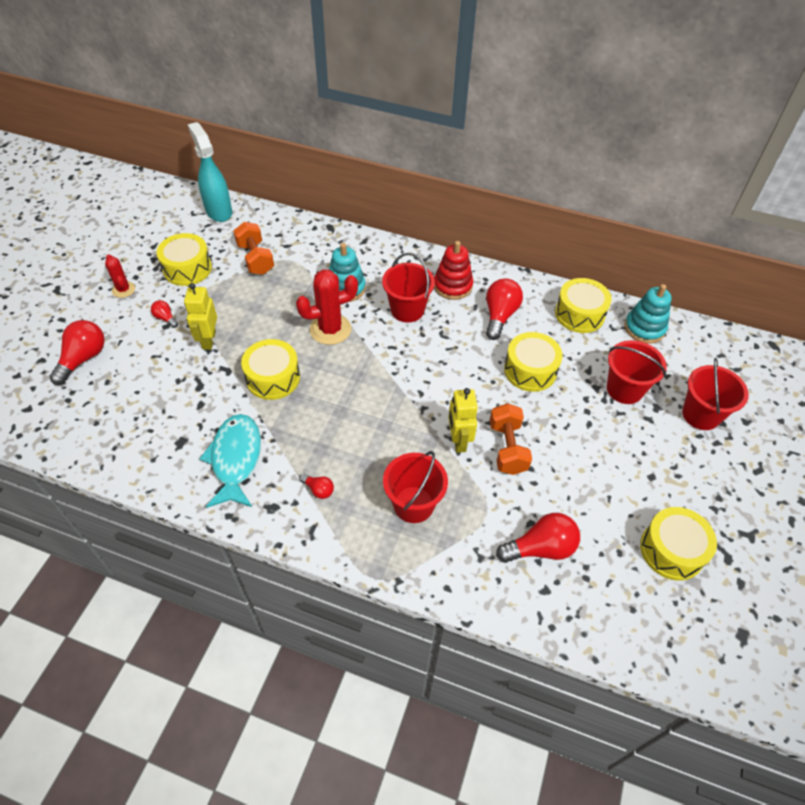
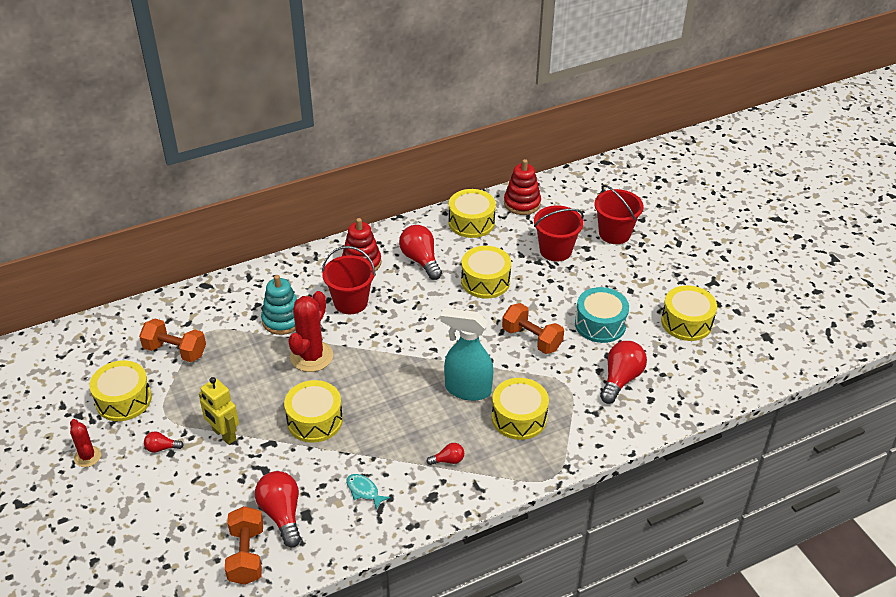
camera: 45 degrees left, 10 degrees down
(83, 359) = (133, 529): red light bulb -> red light bulb (282, 514)
(113, 436) = (246, 555): none -> orange dumbbell
(123, 290) = (87, 456): red cactus -> red cactus turned 45 degrees clockwise
(218, 211) = (83, 338): turquoise spray bottle -> turquoise spray bottle (467, 389)
(235, 459) = (364, 491): turquoise fish -> turquoise fish, size x0.46
(413, 504) = (519, 418): red bucket -> yellow drum
(458, 441) = (497, 358): yellow robot -> none
(584, 484) = (600, 324): none -> turquoise drum
(644, 328) = (522, 203): turquoise stacking toy -> red stacking toy

